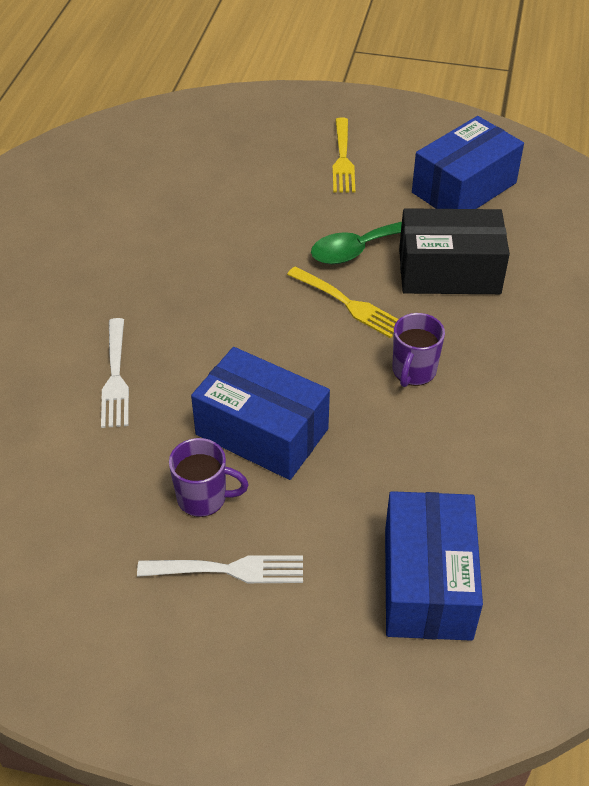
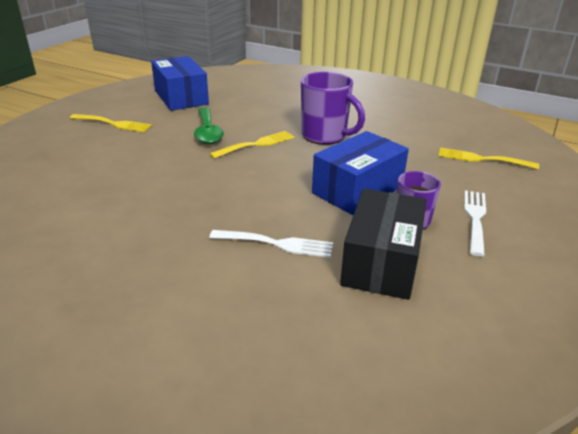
camera: 75 degrees left, 15 degrees down
(413, 371) = (325, 136): purple mug -> purple mug, size x1.61
(427, 583) = (482, 159): blue box -> yellow fork
(449, 271) = (249, 113): black box -> black box (381, 262)

